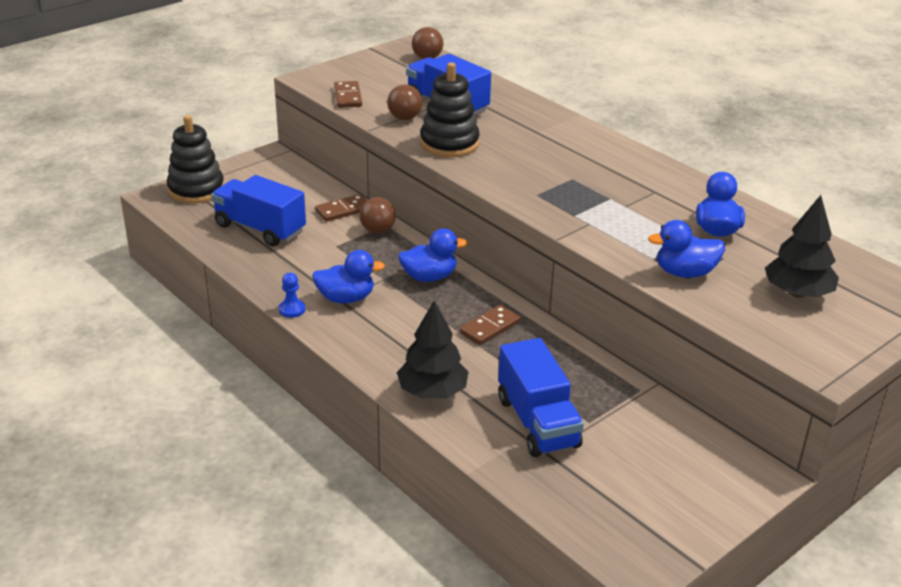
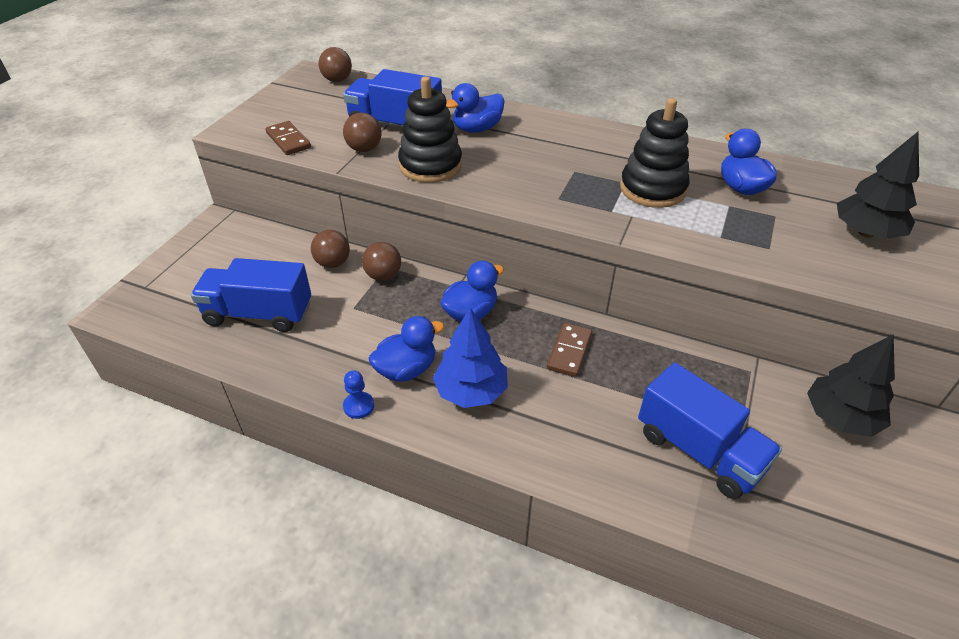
camera: 25 degrees left, 10 degrees up
(196, 190) = (157, 288): black stacking toy -> black stacking toy (652, 189)
(343, 210) = (333, 263): brown domino -> brown ball
(385, 327) = (471, 391): none -> blue tree
(432, 392) = (575, 455): black tree -> black tree (840, 417)
(685, 273) = (761, 243): blue duck -> blue duck (477, 129)

